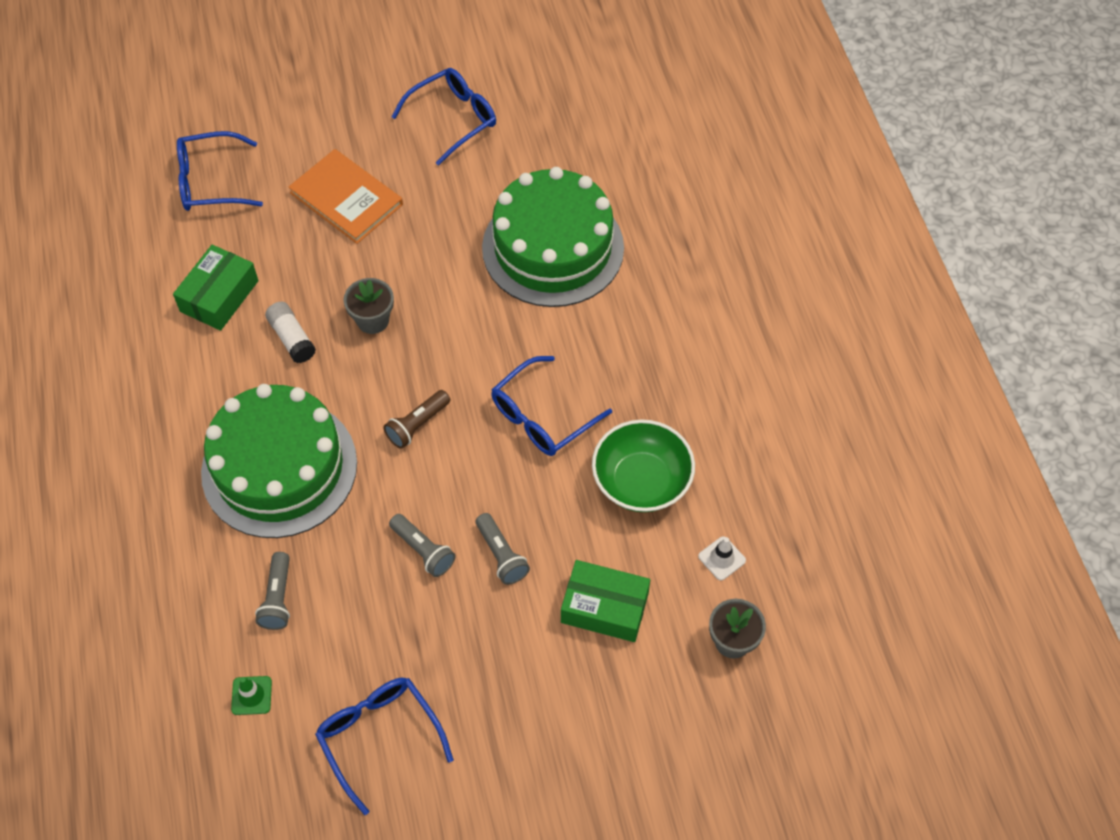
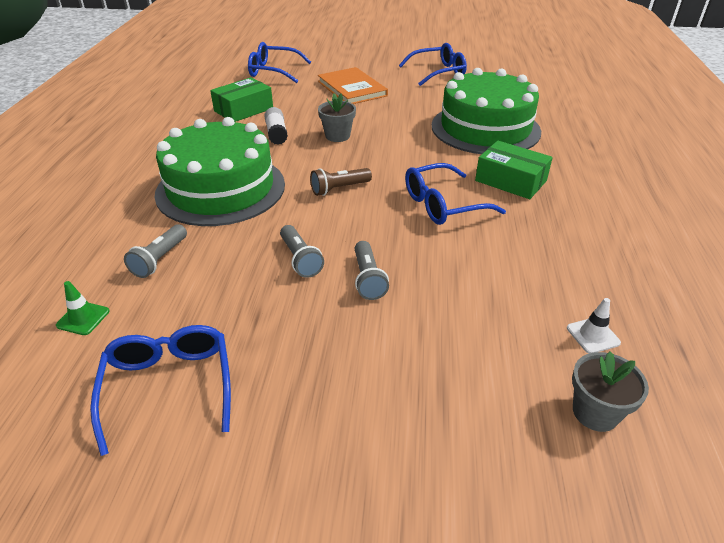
camera: 20 degrees right, 20 degrees down
(604, 607) = (454, 343): green box -> green box (511, 180)
(641, 481) = (520, 261): green bowl -> none

